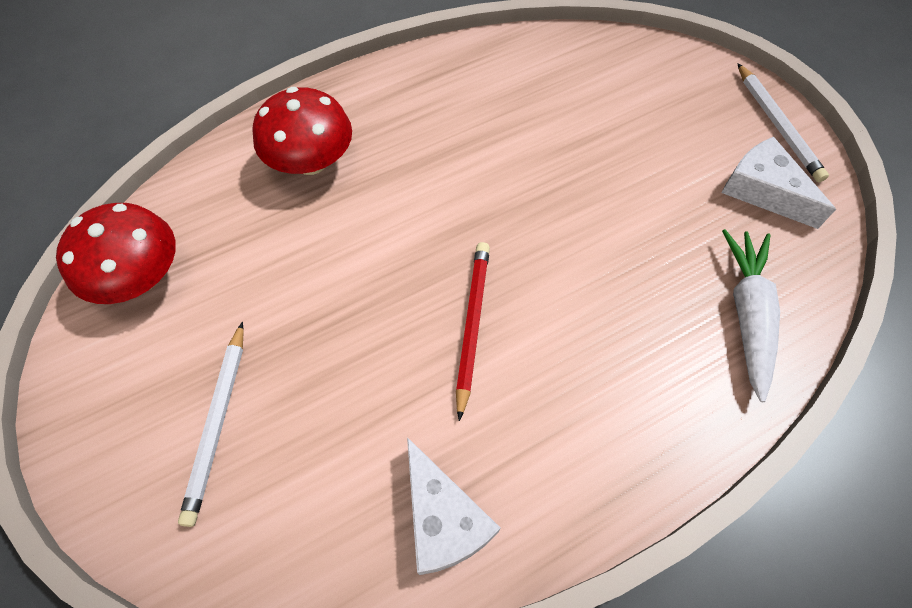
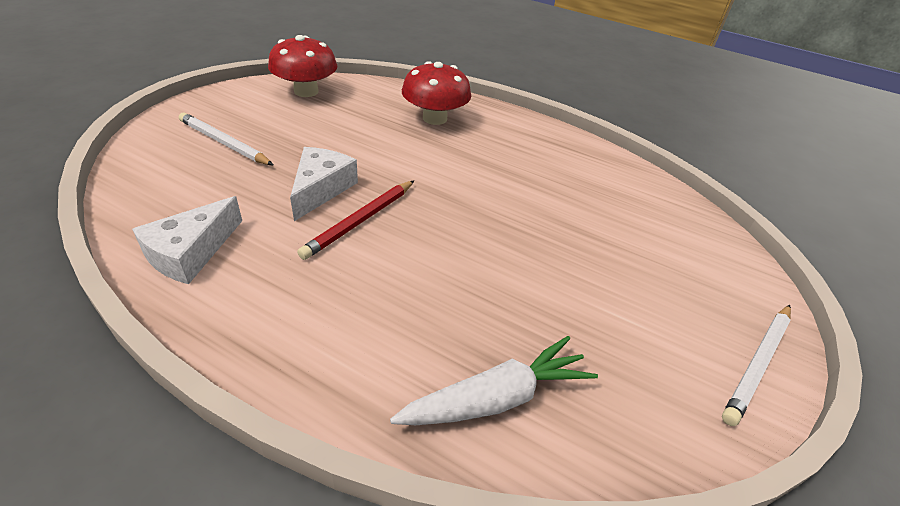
camera: 55 degrees right, 20 degrees down
(217, 423) = (224, 142): white pencil -> white pencil turned 60 degrees clockwise
(472, 324) = (359, 221): red pencil -> red pencil turned 150 degrees clockwise
(763, 191) = (659, 373): white cheese -> white cheese (321, 189)

